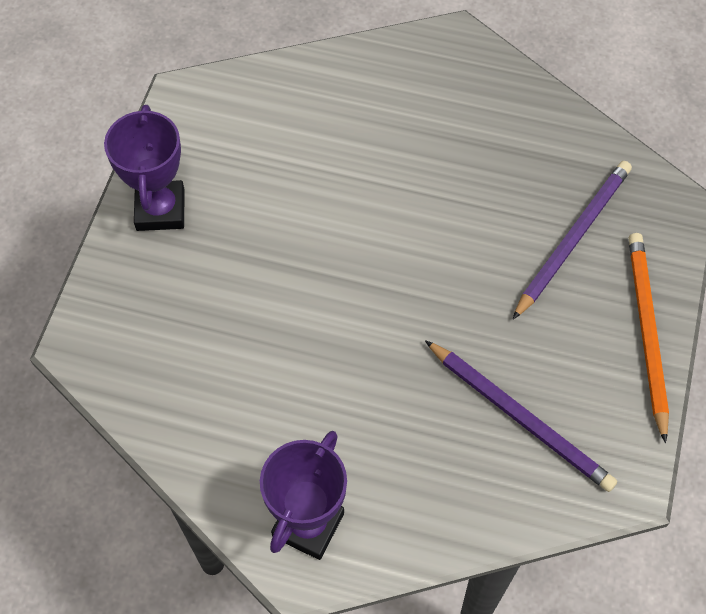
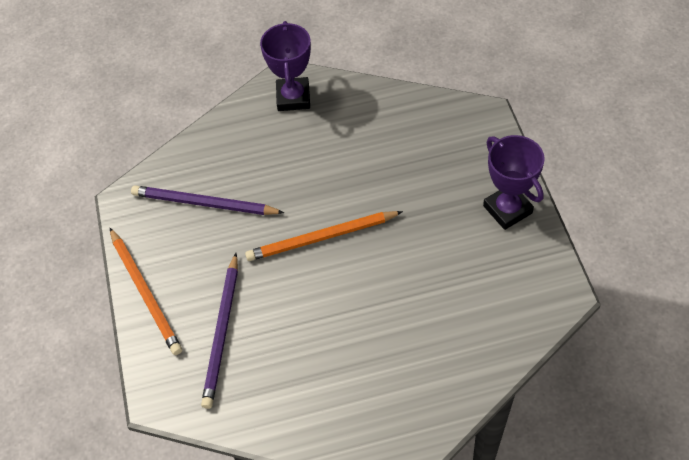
camera: 155 degrees right, 5 degrees down
(396, 290) = (321, 238): none -> orange pencil

